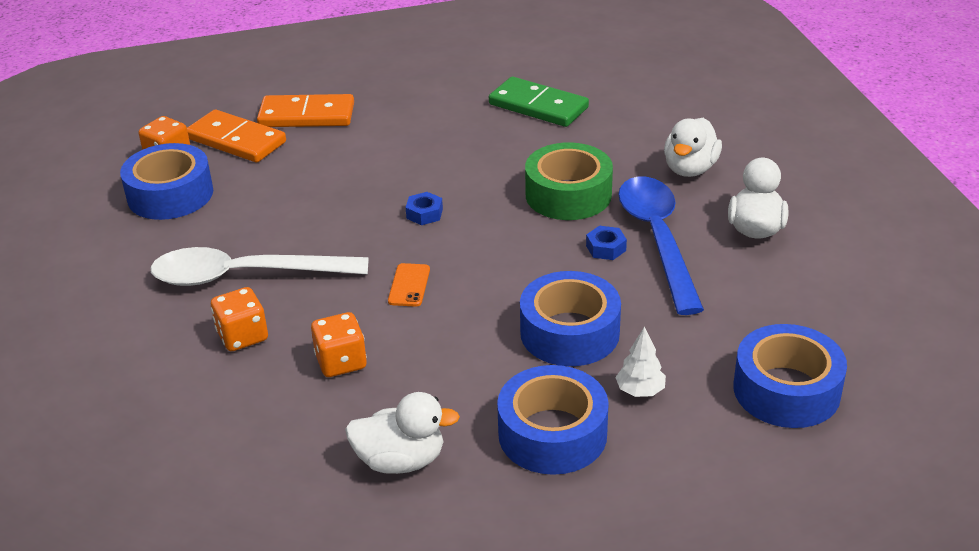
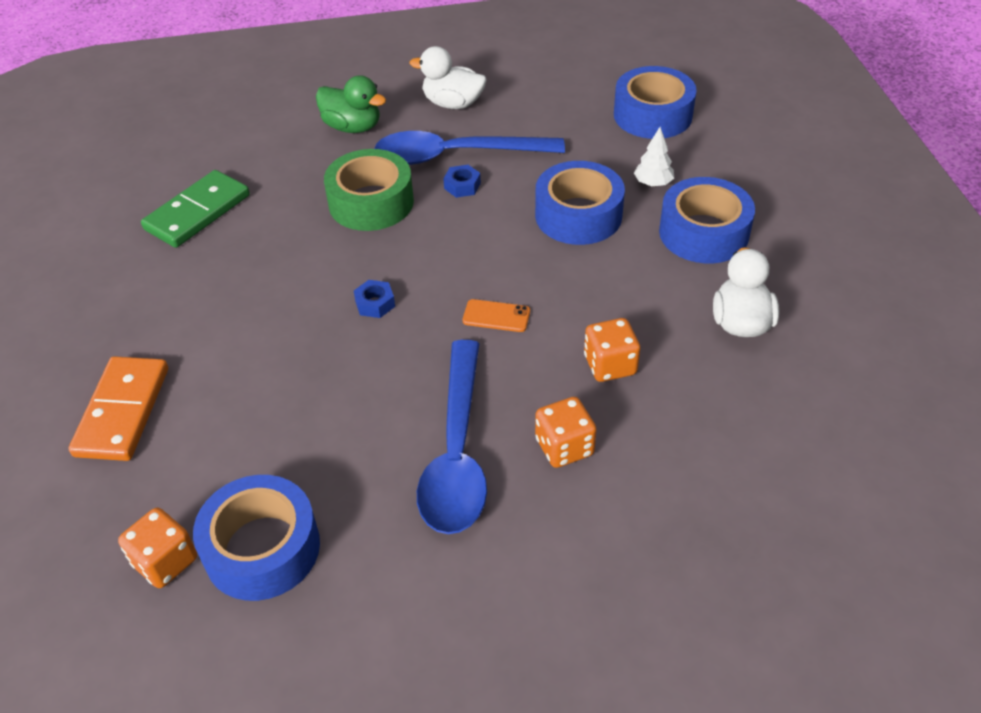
camera: 85 degrees left, 10 degrees up
(236, 140) = (153, 484): orange domino -> none
(245, 276) = (457, 452): white spoon -> blue spoon
(690, 169) = (352, 127): white duck -> green duck

